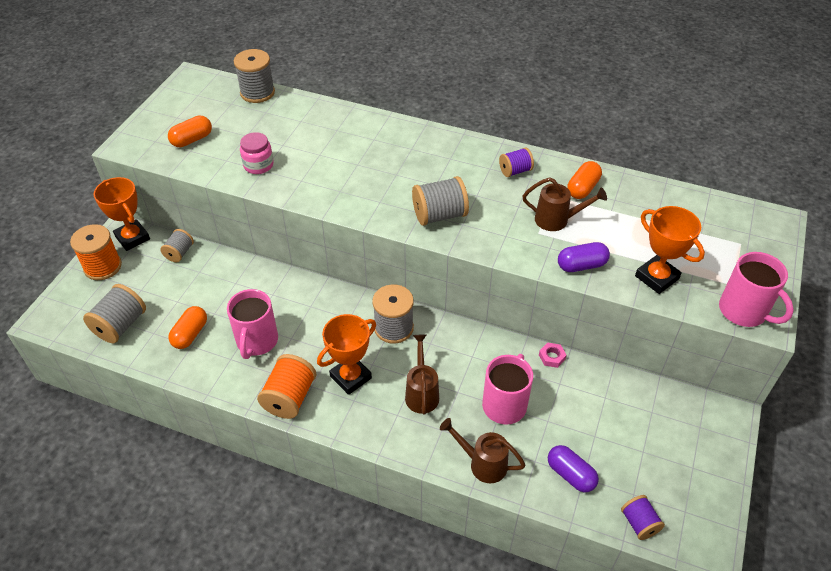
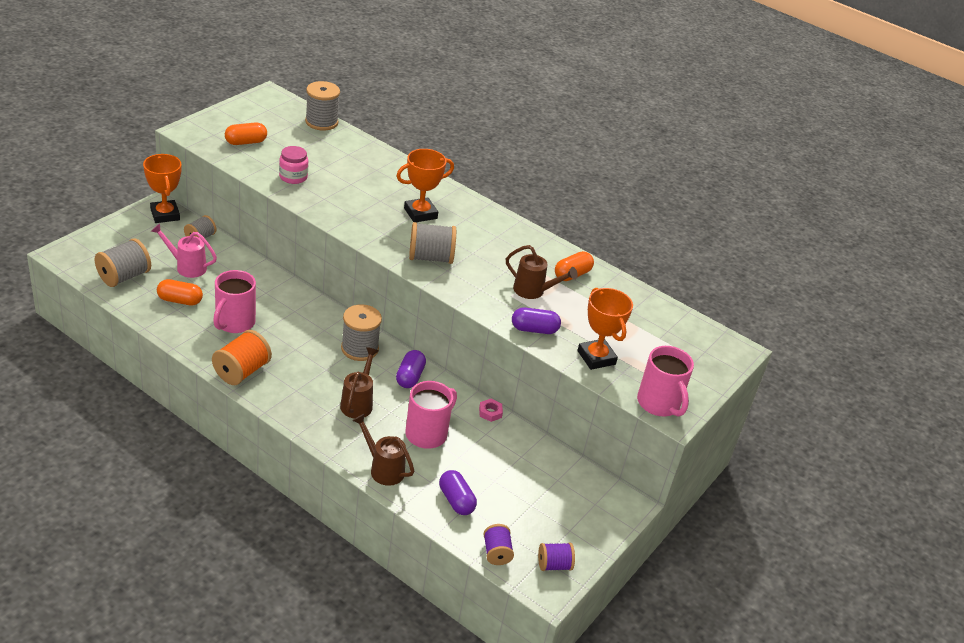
camera: 10 degrees right, 10 degrees down
(103, 266) = (129, 229): orange spool -> none
(181, 291) = (187, 267): none -> pink watering can
(190, 334) = (180, 300): orange capsule -> orange capsule turned 60 degrees clockwise
(350, 377) = (302, 373): orange trophy -> orange trophy (420, 213)
(457, 343) = (410, 377): none -> purple capsule
(515, 171) = (518, 244): purple spool -> purple spool (554, 565)

